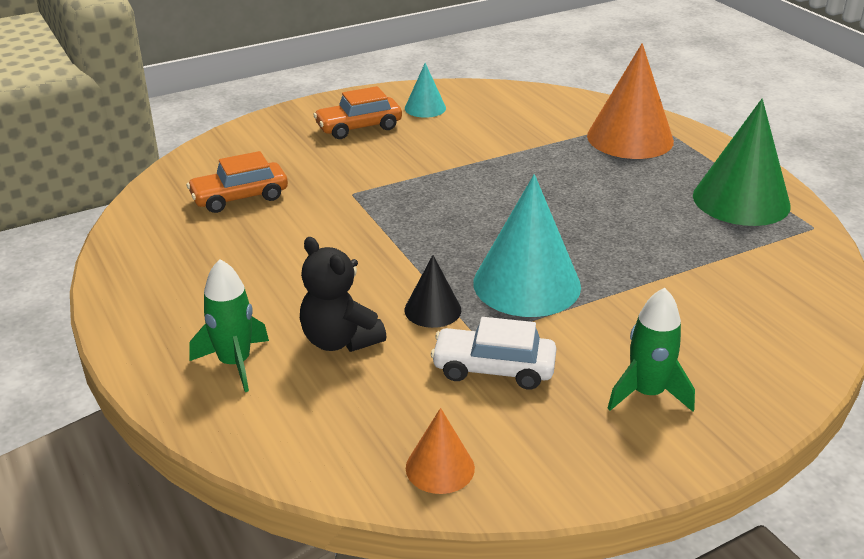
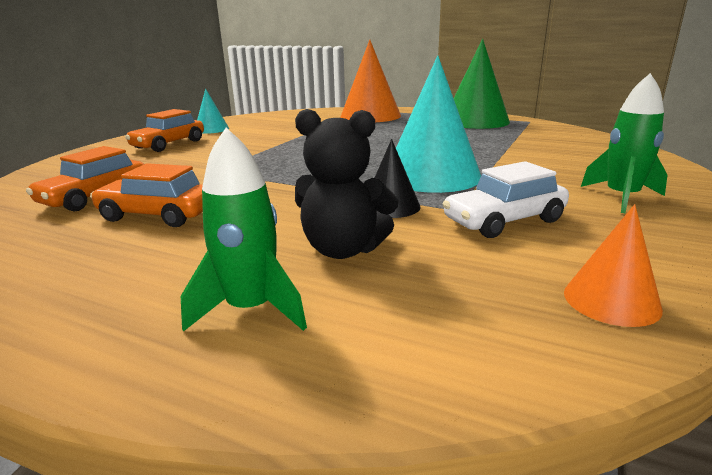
camera: 35 degrees left, 10 degrees down
(261, 242) = (157, 215): none -> orange car

